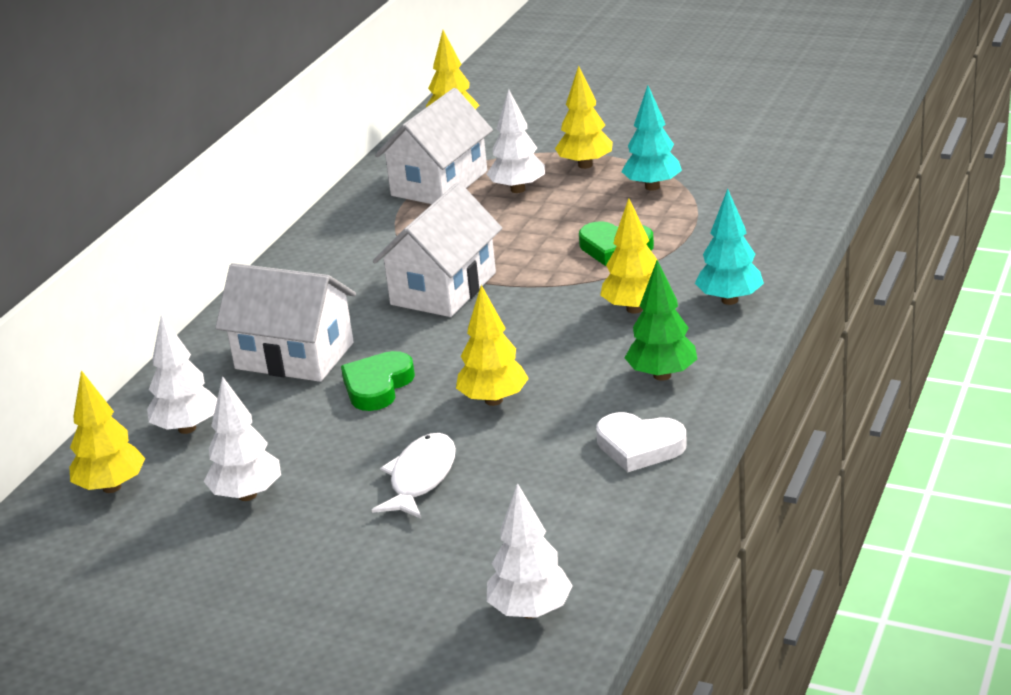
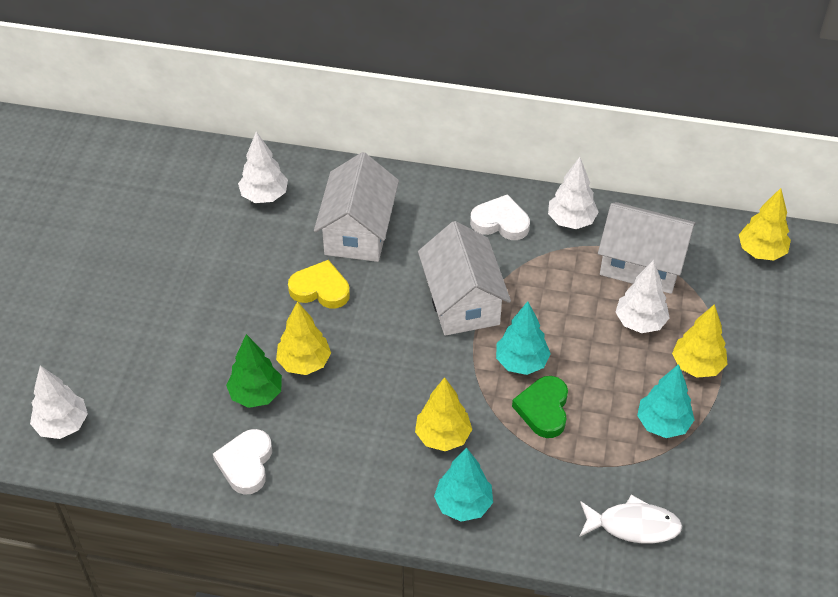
camera: 75 degrees right, 20 degrees up
(112, 487) = (198, 177): yellow tree -> none
(247, 495) = (189, 248): white tree -> white tree (571, 221)
(334, 259) = (500, 222): none -> white heart
(377, 386) = (320, 289): green heart -> yellow heart
(420, 478) = (207, 337): white fish -> white fish (633, 525)
(443, 288) = (462, 301): white house -> white house turned 60 degrees clockwise
(546, 257) = (521, 362): none -> turquoise tree
(662, 375) = (343, 467): green tree -> green tree (256, 394)

